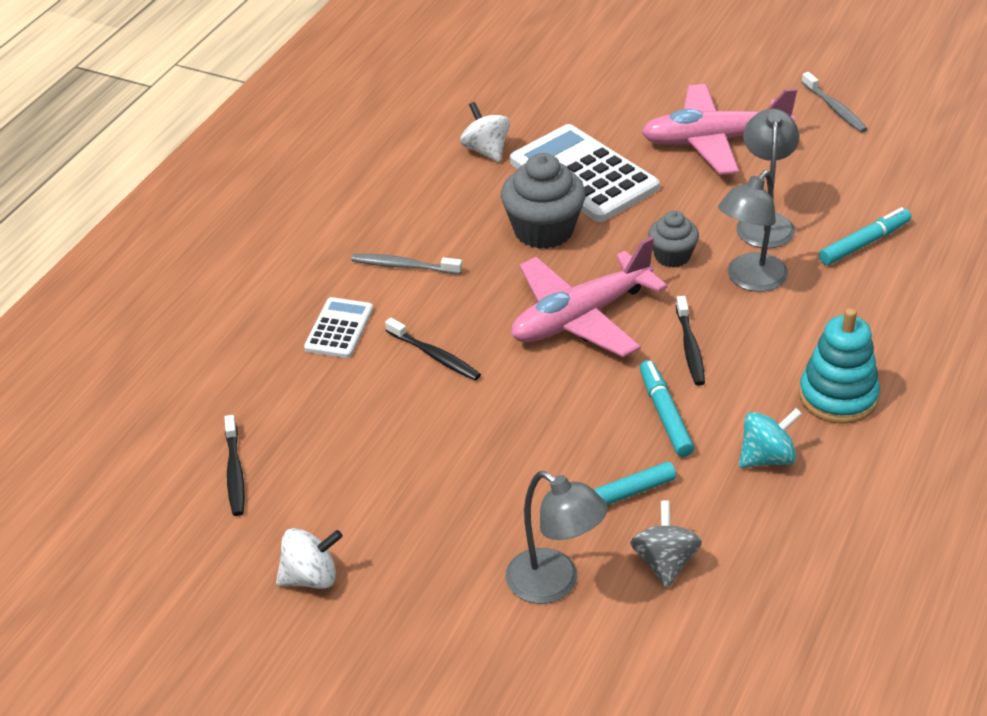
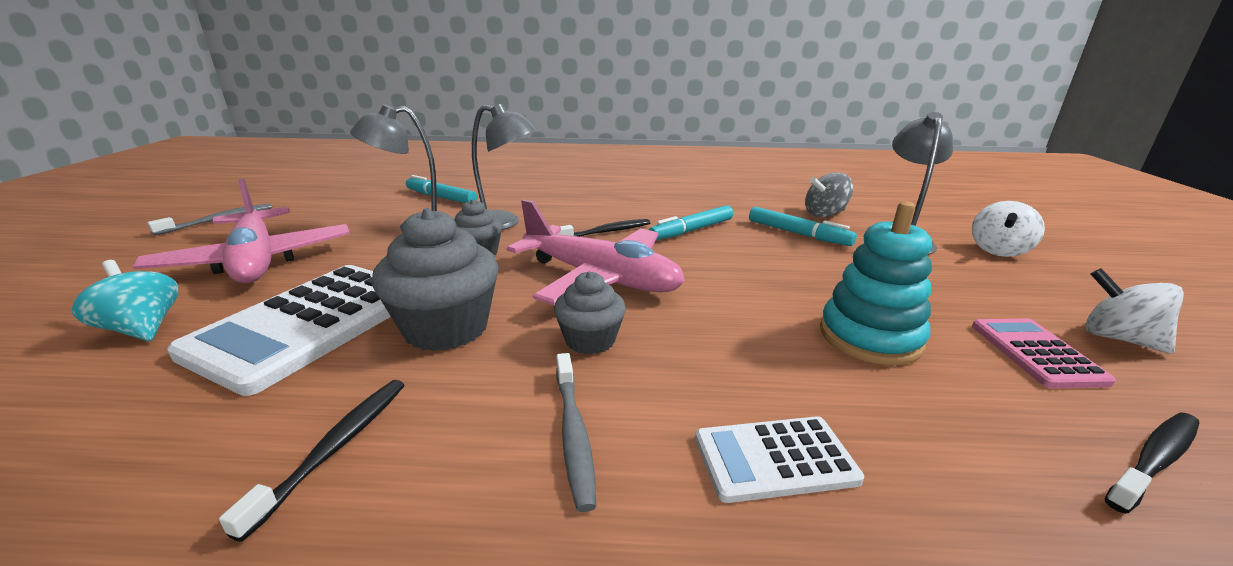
camera: 115 degrees left, 15 degrees down
(331, 509) = (1036, 353): none -> pink calculator
(435, 356) = (738, 349): black toothbrush -> black toothbrush (336, 447)
(486, 150) = (194, 433): white spinning top -> white spinning top (998, 250)
(488, 291) = (590, 340): none -> grey cupcake
(767, 458) = (696, 201): turquoise spinning top -> turquoise spinning top (142, 329)
(838, 397) = (619, 191): turquoise stacking toy -> turquoise stacking toy (870, 337)

